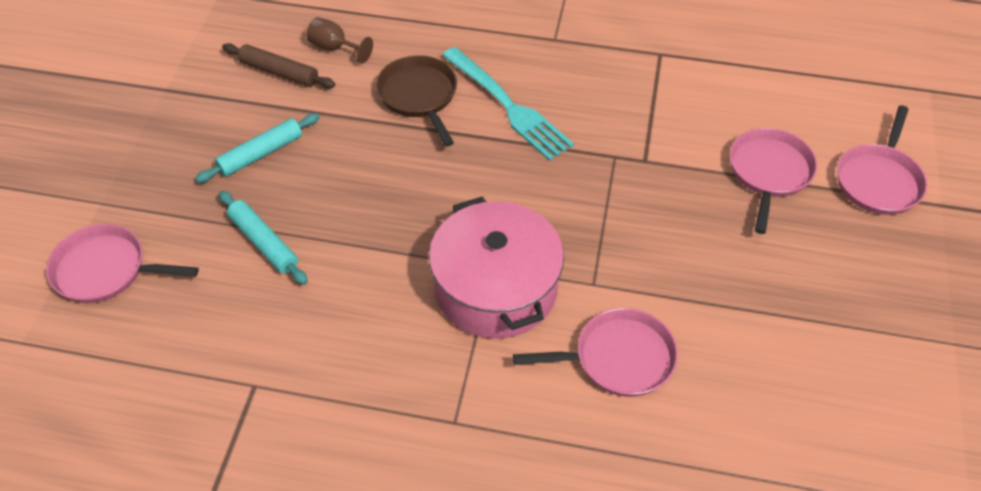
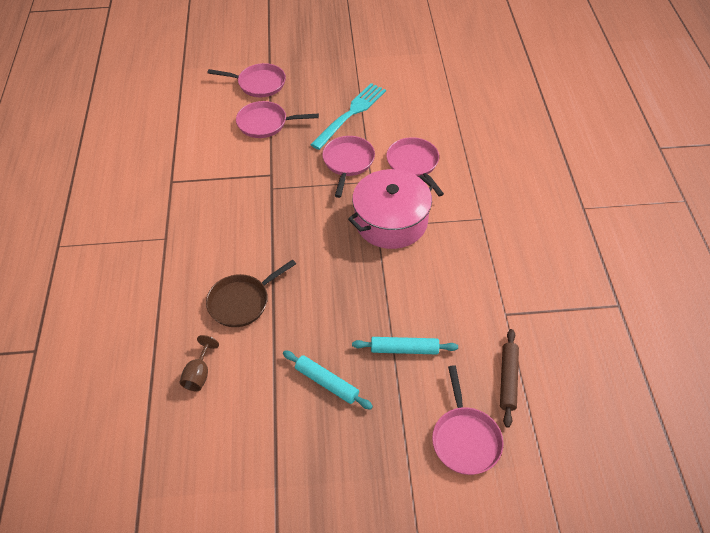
camera: 105 degrees left, 0 degrees up
(263, 243) = (404, 349): turquoise rolling pin -> turquoise rolling pin turned 60 degrees clockwise
(279, 72) = (236, 404): brown rolling pin -> brown rolling pin (508, 380)
(508, 106) = (240, 248): turquoise fork -> turquoise fork (351, 113)
(647, 263) = (348, 162): none -> pink pan

